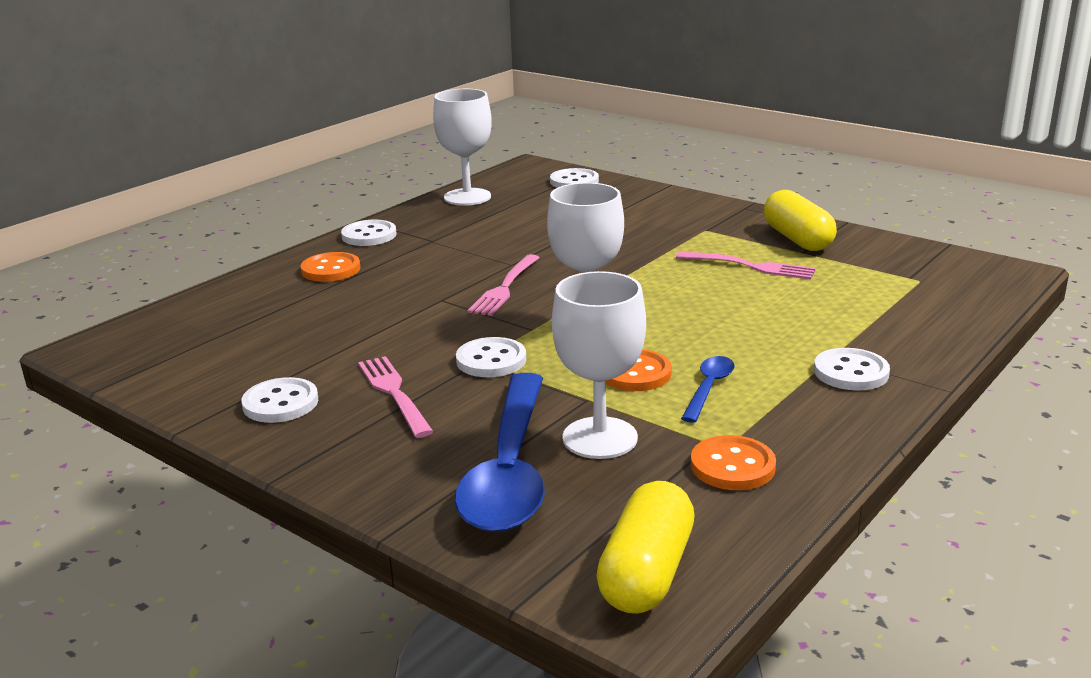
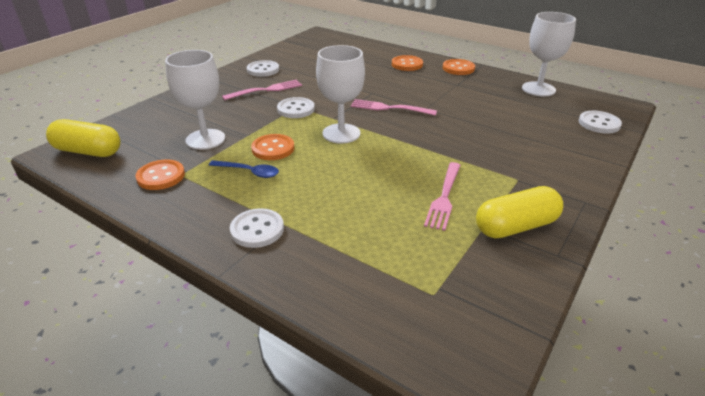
camera: 85 degrees right, 10 degrees up
(369, 235) = (458, 68): white button -> orange button
(509, 470) = (186, 119): blue spoon -> none

